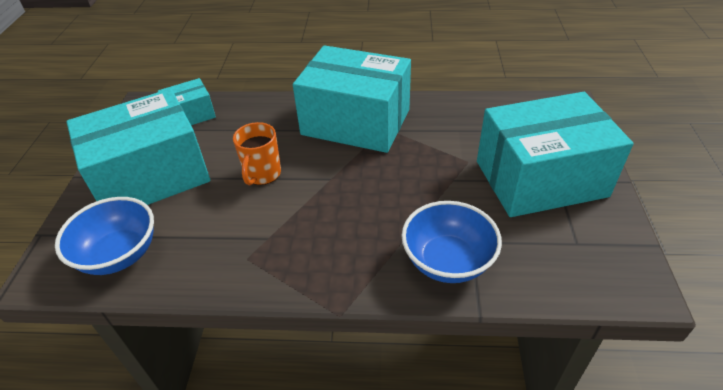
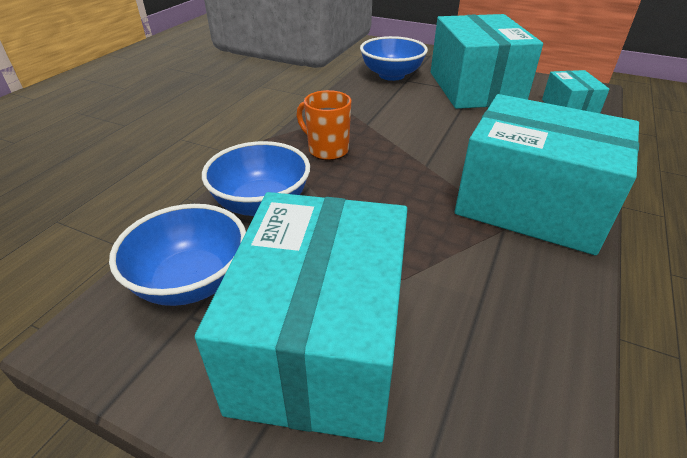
camera: 110 degrees right, 5 degrees down
(262, 174) = (452, 132): orange mug -> orange mug (327, 150)
(356, 122) = (531, 205): turquoise box -> turquoise box turned 75 degrees clockwise
(554, 259) = (191, 281): none -> blue bowl

